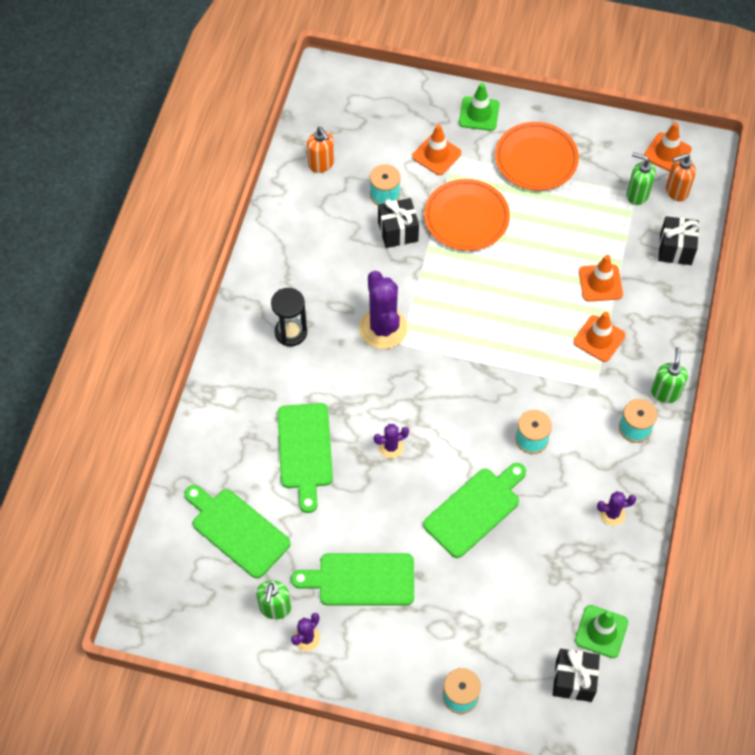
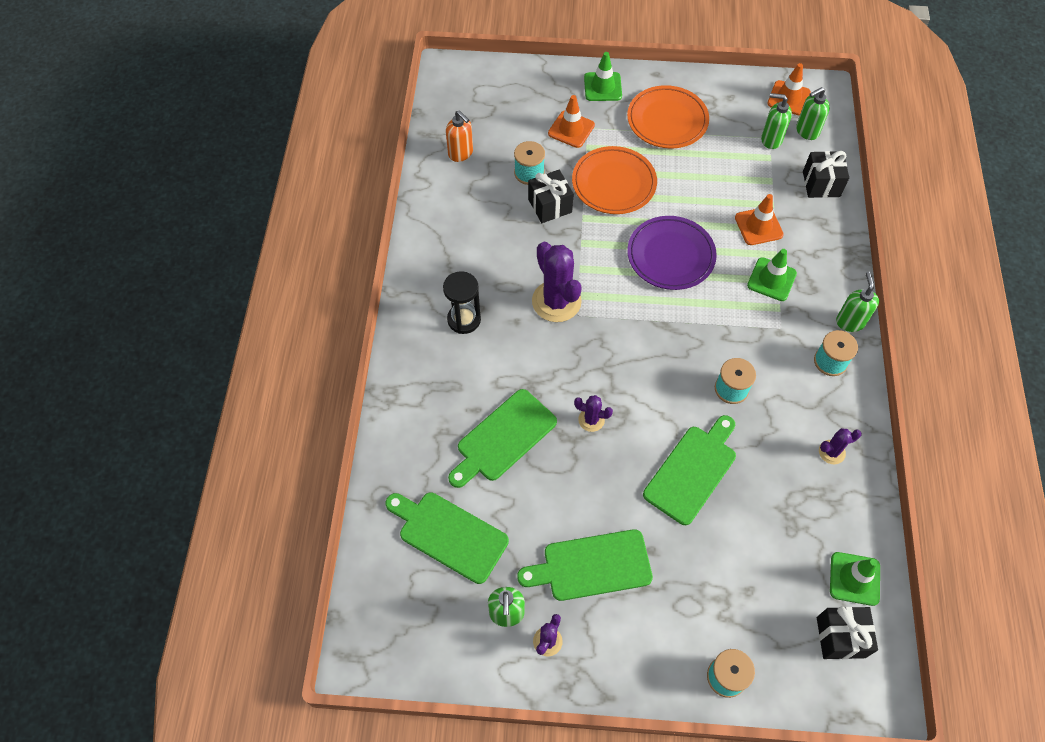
camera: 10 degrees left, 0 degrees up
(305, 450) = (503, 438): green cutting board -> green cutting board turned 60 degrees clockwise
(391, 447) = (591, 420): purple cactus -> purple cactus turned 45 degrees clockwise
(505, 300) = (670, 256): none -> purple plate
(599, 338) = (771, 279): orange traffic cone -> green traffic cone
(676, 191) = (807, 131): orange soap dispenser -> green soap dispenser

